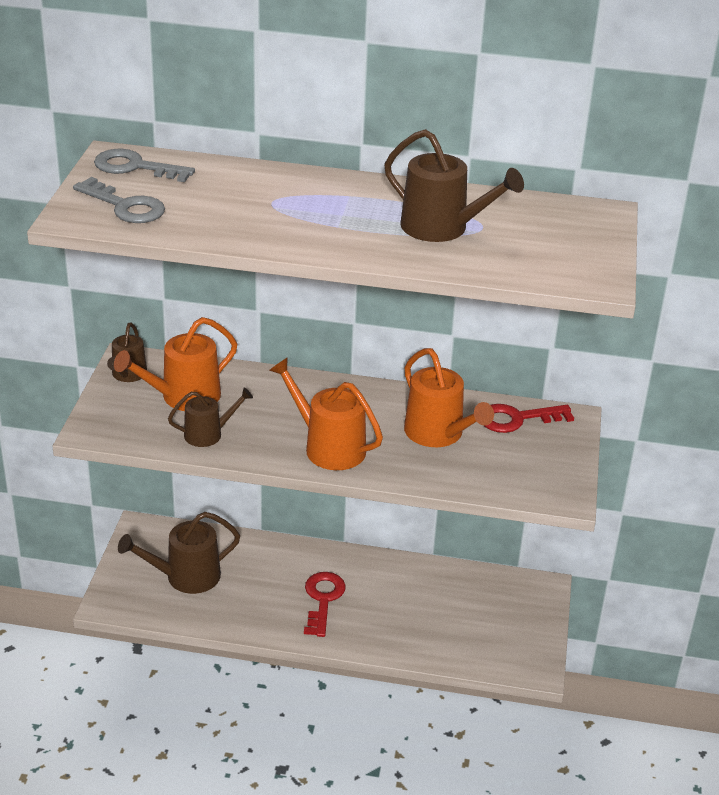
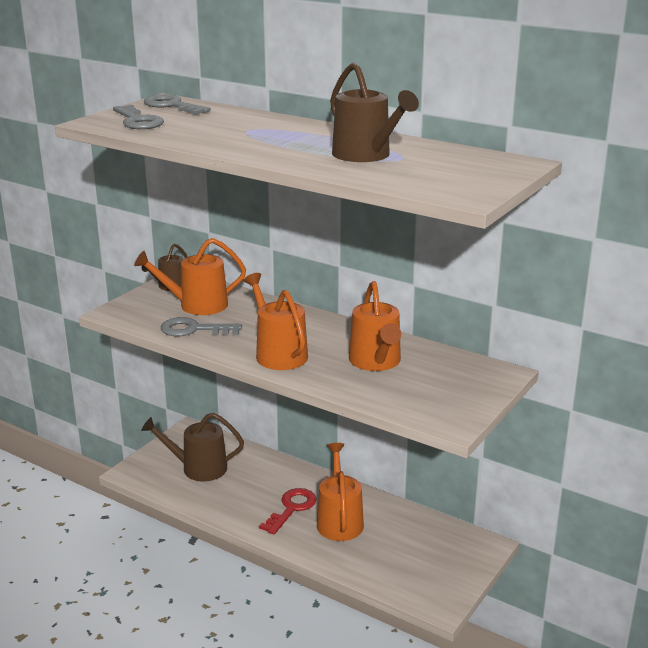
camera: 25 degrees right, 10 degrees down
(208, 434) = (193, 329): brown watering can -> grey key
(382, 600) = (339, 521): none -> orange watering can
(517, 419) = (453, 364): red key -> none

